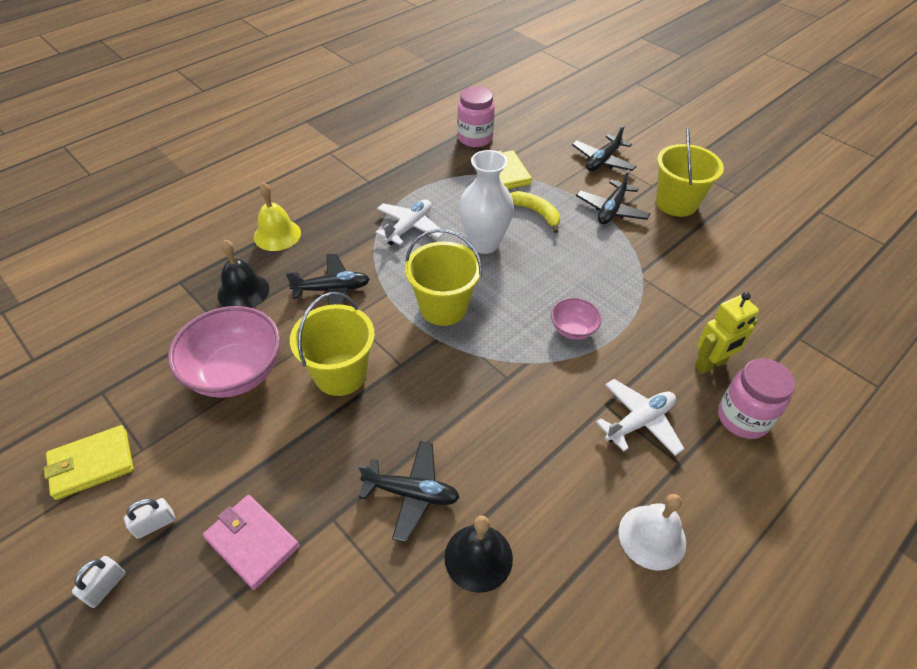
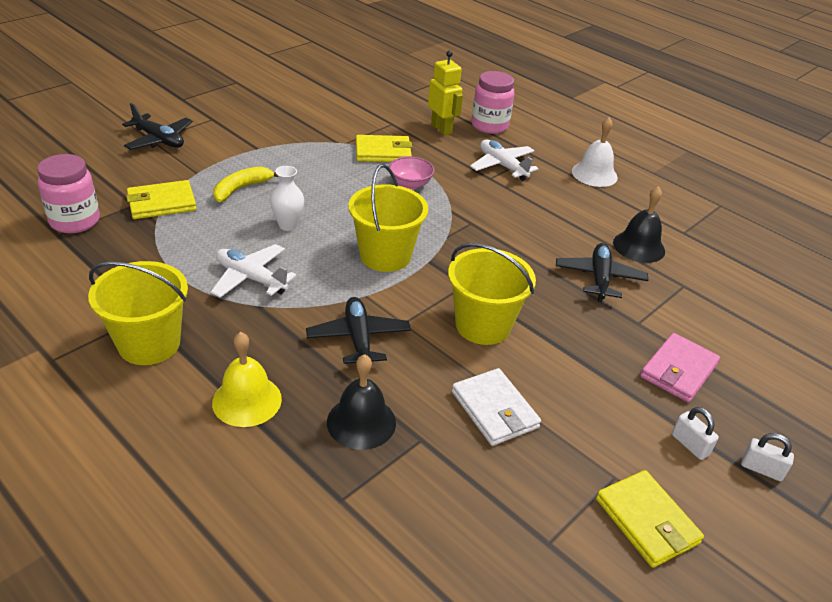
camera: 95 degrees left, 10 degrees down
(236, 372) = (494, 410): pink bowl -> white wallet
(484, 243) = (288, 225): white vase -> white vase, size x0.57
(611, 210) = (245, 145): black plane -> none
(633, 308) = (383, 152): none -> yellow wallet
(676, 203) = (242, 111): yellow bucket -> yellow bucket (149, 344)

